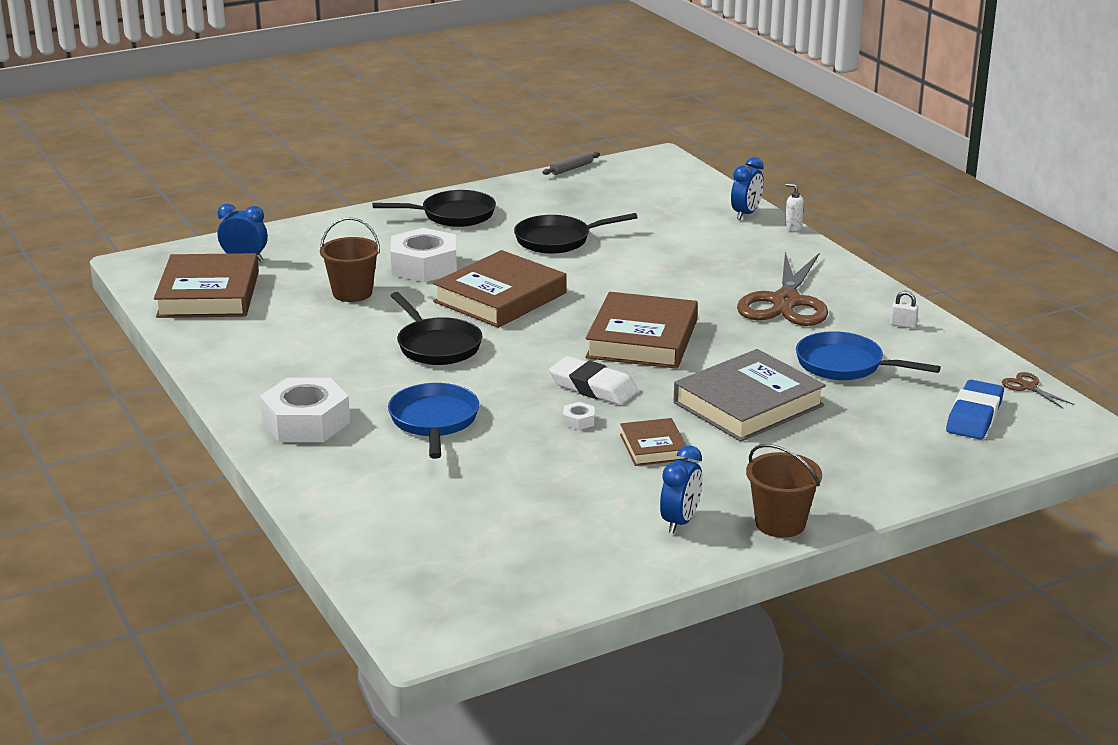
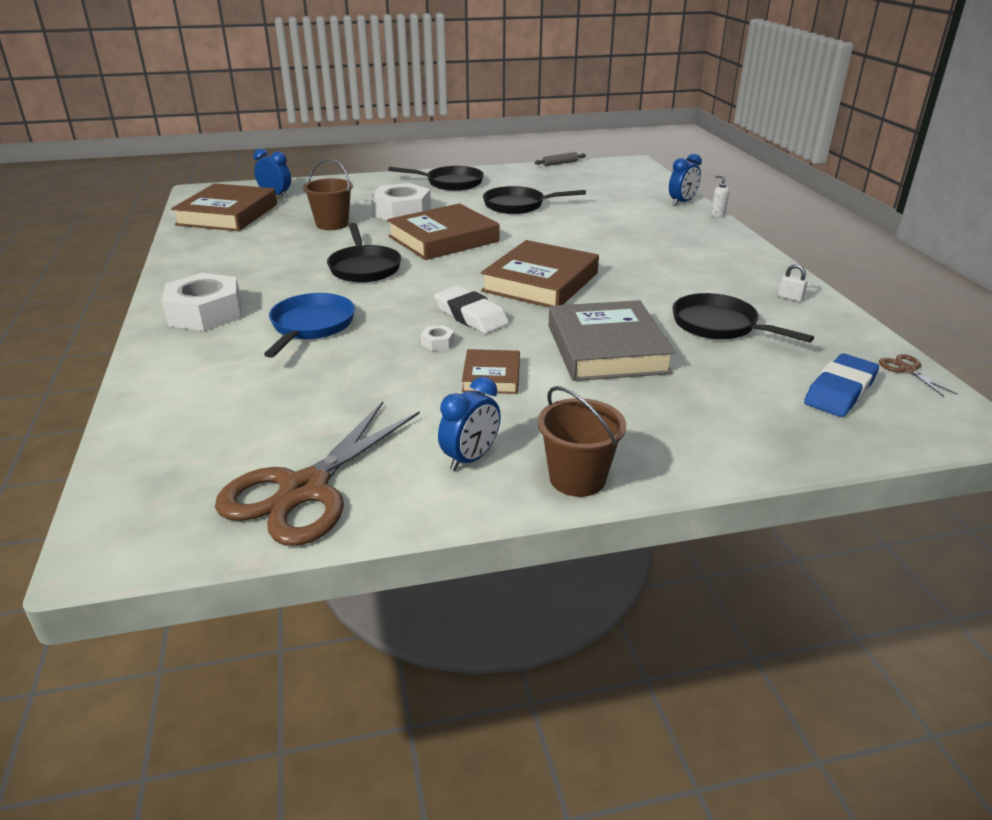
camera: 15 degrees right, 5 degrees up
(748, 404) = (607, 349): grey book -> grey book turned 75 degrees counterclockwise
(786, 302) = (686, 268): brown scissors -> brown scissors (305, 490)
(845, 365) = (719, 325): blue pan -> black pan

